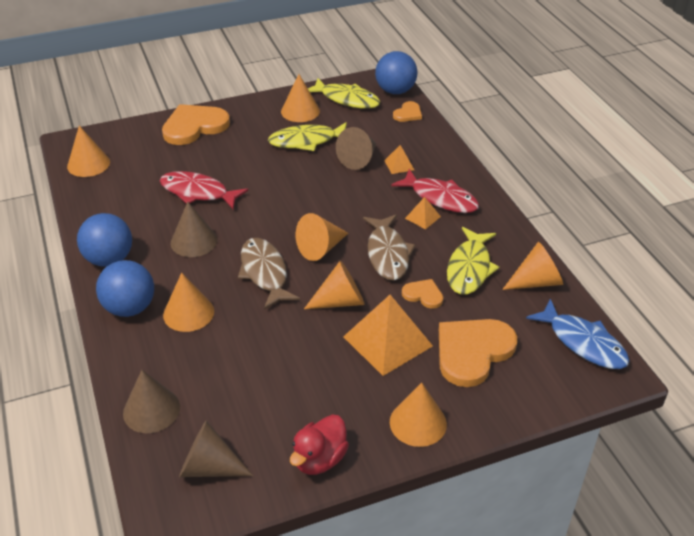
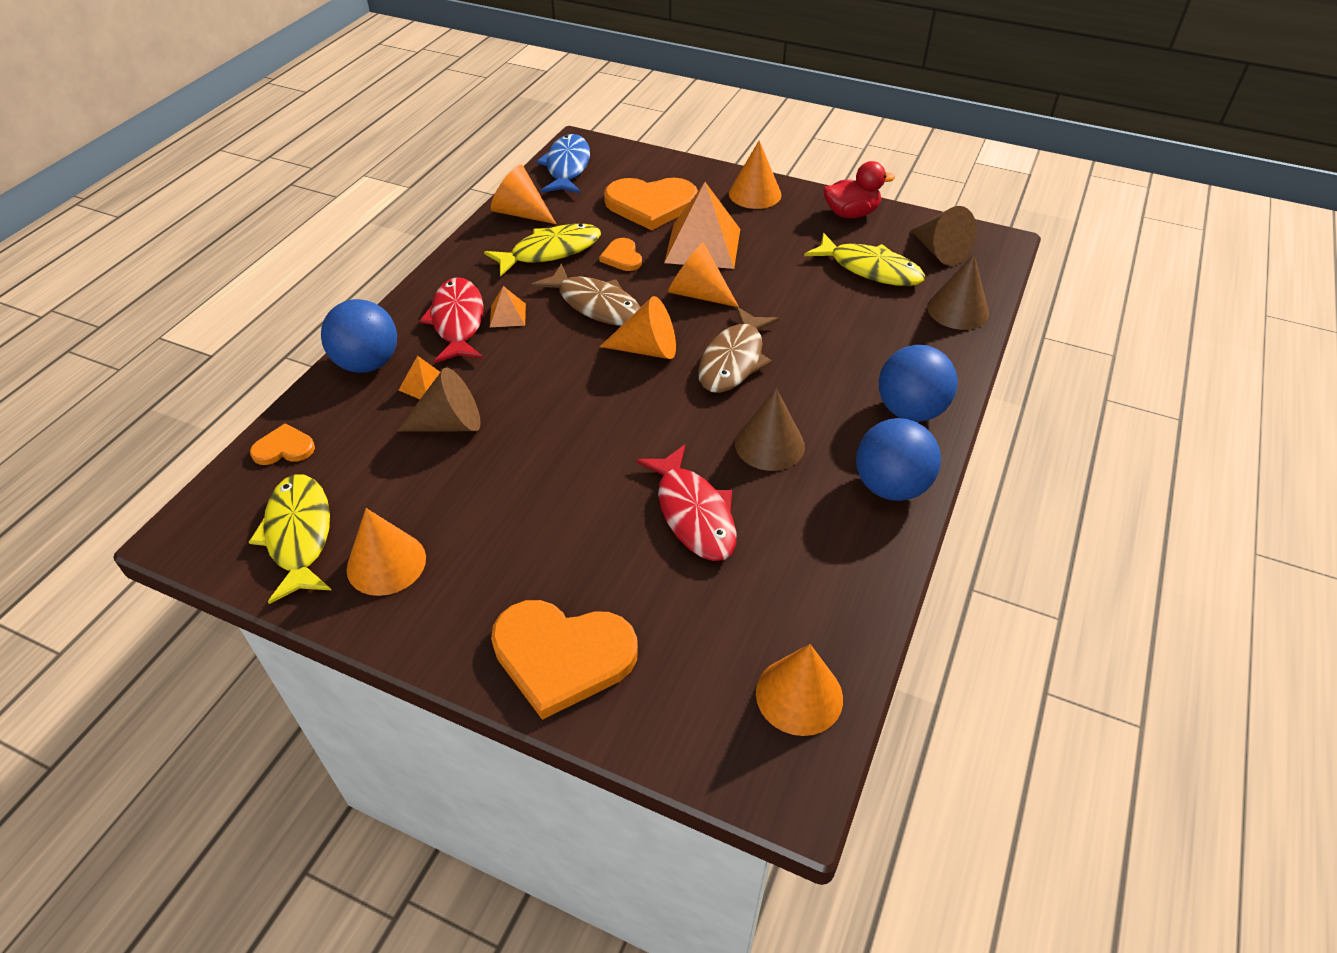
camera: 135 degrees left, 5 degrees up
(188, 313) = (852, 368): orange cone -> none
(307, 141) = (461, 498): yellow fish -> yellow fish (870, 269)
(387, 254) = (596, 305): brown fish -> brown fish turned 90 degrees clockwise
(395, 91) = (222, 499): blue ball -> blue ball (368, 363)

